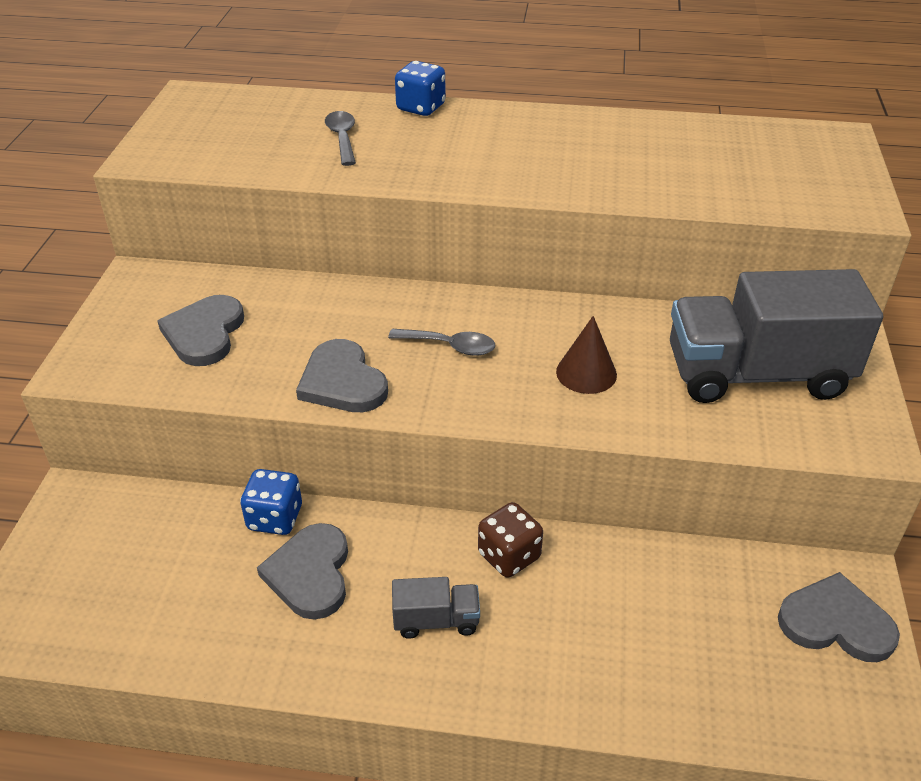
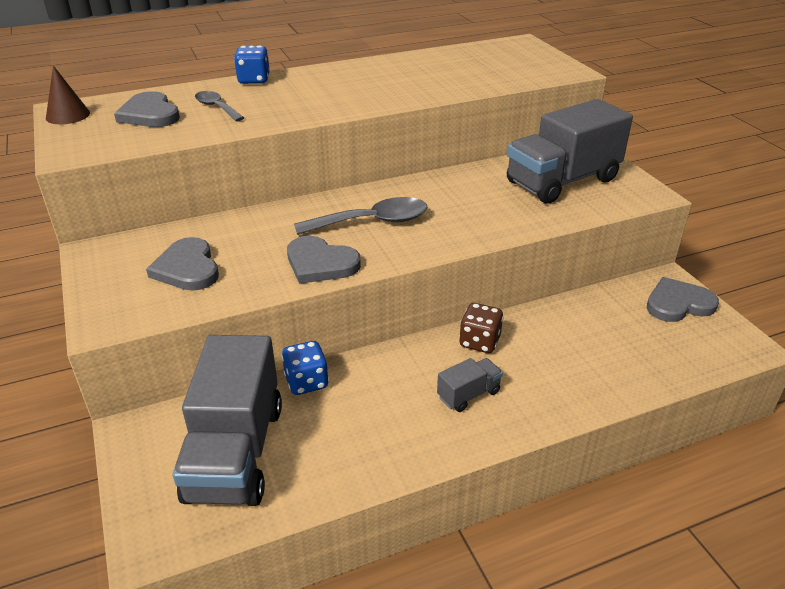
camera: 30 degrees left, 5 degrees down
(143, 569) = (235, 452): none -> grey truck
(310, 574) = (362, 404): grey heart -> grey heart (150, 114)
(450, 346) = (372, 222): grey spoon -> grey spoon, size x1.67
(586, 373) = (470, 210): brown cone -> brown cone (68, 115)

